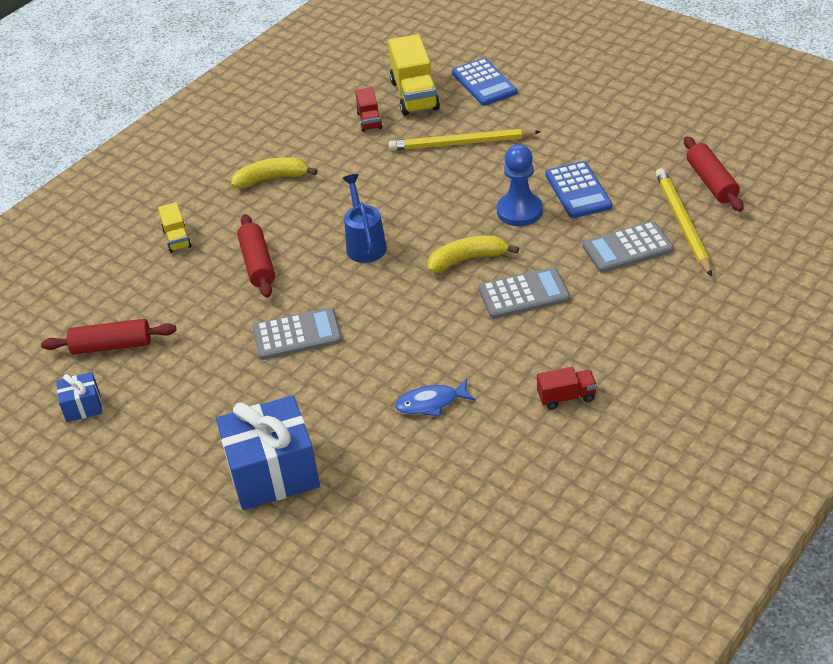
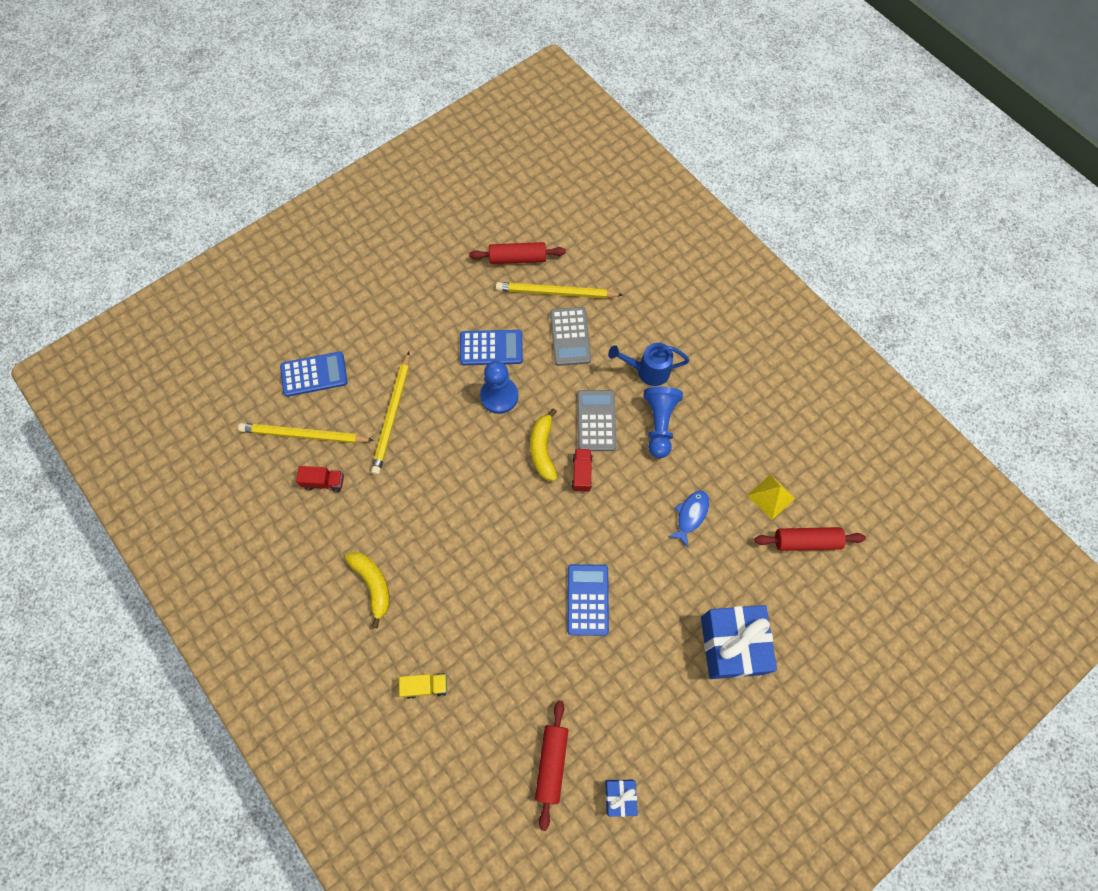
camera: 80 degrees left, 25 degrees up
(257, 264) = (488, 617): red rolling pin -> red rolling pin (806, 541)
(272, 179) = (373, 585): yellow banana -> yellow banana turned 150 degrees clockwise
(297, 334) = (587, 599): grey calculator -> blue calculator
(365, 244) = (495, 523): blue watering can -> blue watering can (648, 371)
(414, 95) = (304, 435): yellow truck -> yellow pencil
(431, 403) = (690, 515): blue fish -> blue fish turned 150 degrees counterclockwise
(486, 478) = (771, 496): none -> yellow pyramid
(544, 350) = (659, 424): none -> blue pawn
(566, 397) = (709, 424): red truck -> red truck (582, 473)

